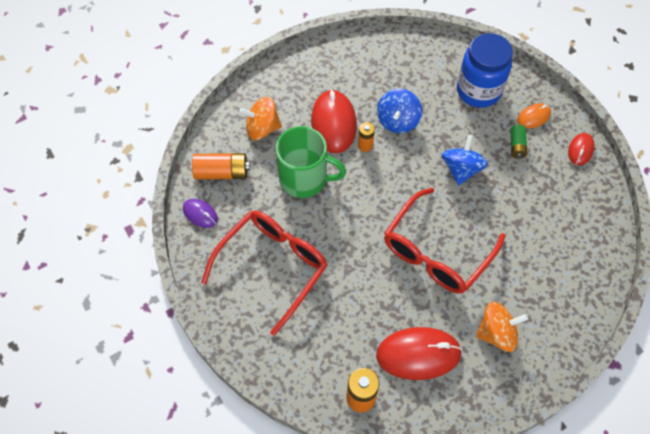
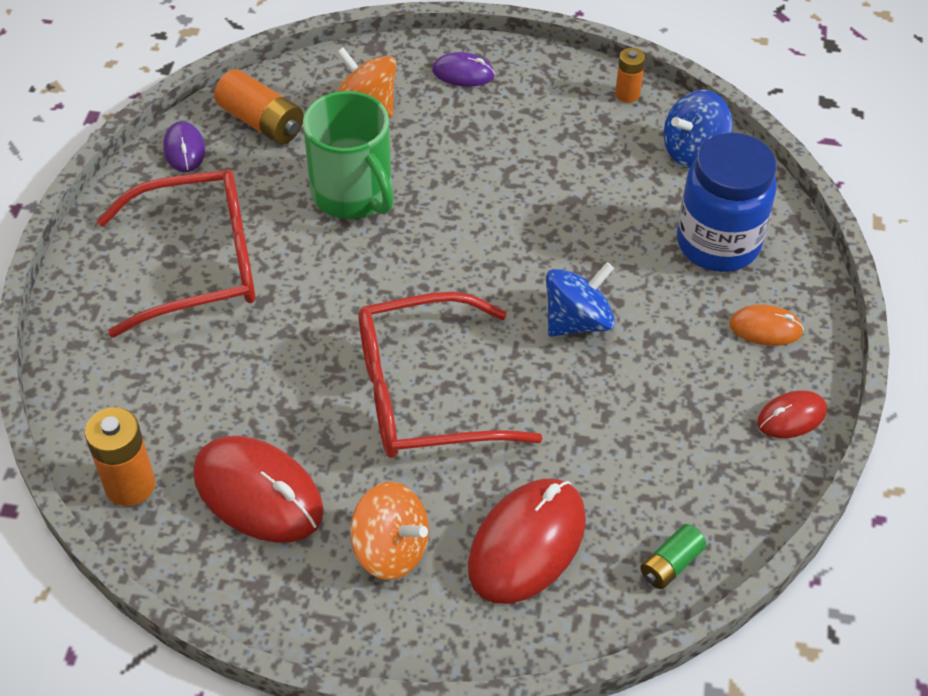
camera: 40 degrees right, 10 degrees down
(289, 81) = (463, 73): none -> purple mouse
(333, 123) = (465, 155): red mouse -> red mouse (527, 543)
(365, 145) = (476, 207): orange battery -> orange battery (627, 94)
(397, 121) = (555, 207): blue spinning top -> blue spinning top (693, 151)
(516, 146) = (695, 346): green battery -> green battery (670, 564)

